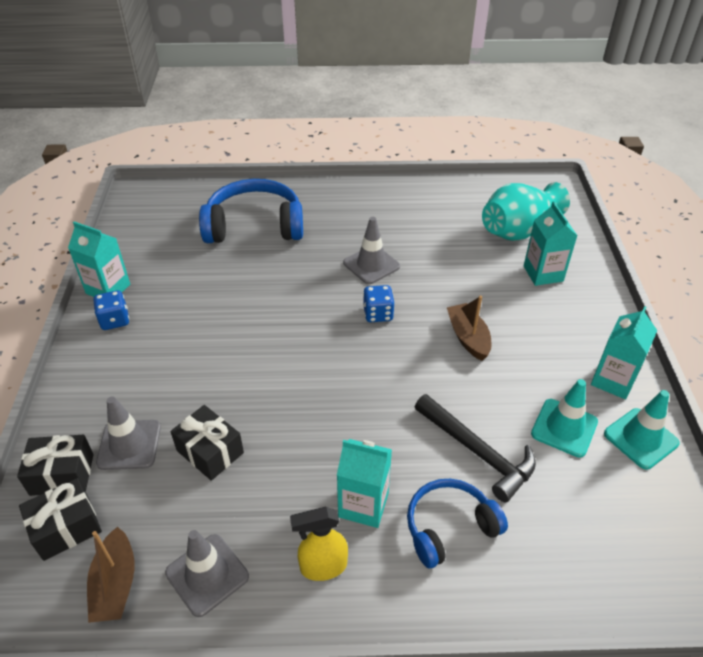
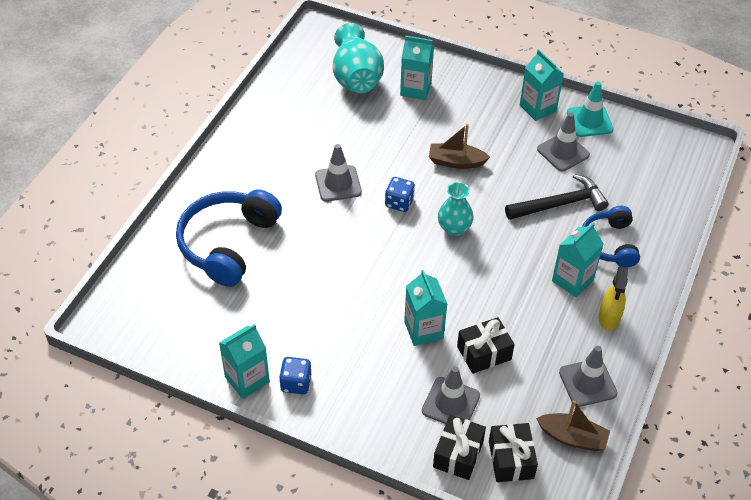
camera: 65 degrees left, 5 degrees up
(219, 389) = (423, 330): none -> turquoise carton
(372, 367) = (454, 228): none -> turquoise vase
(564, 428) = (563, 152): turquoise traffic cone -> grey traffic cone

